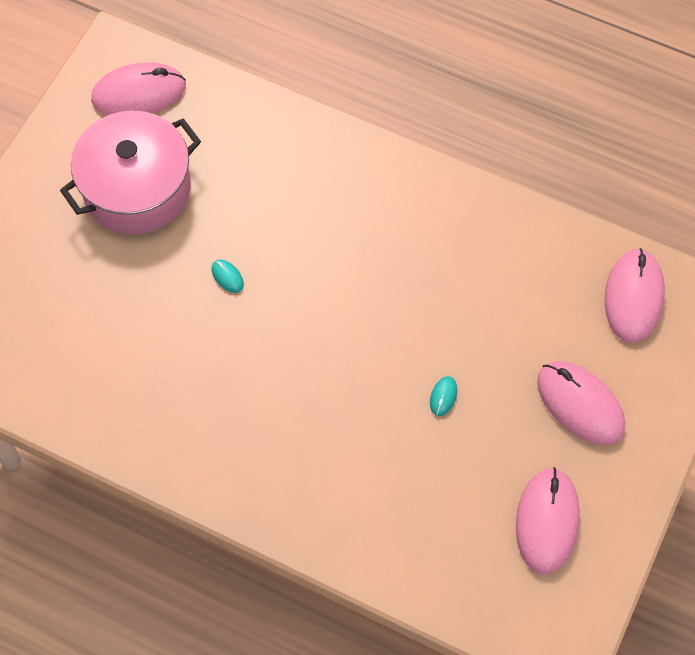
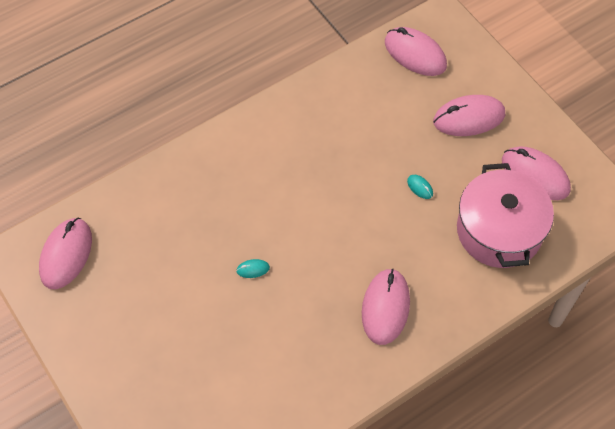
camera: 60 degrees left, 5 degrees down
(137, 188) = (144, 293): pink pot -> pink pot (499, 231)
(260, 437) = (385, 308): none -> pink mouse

